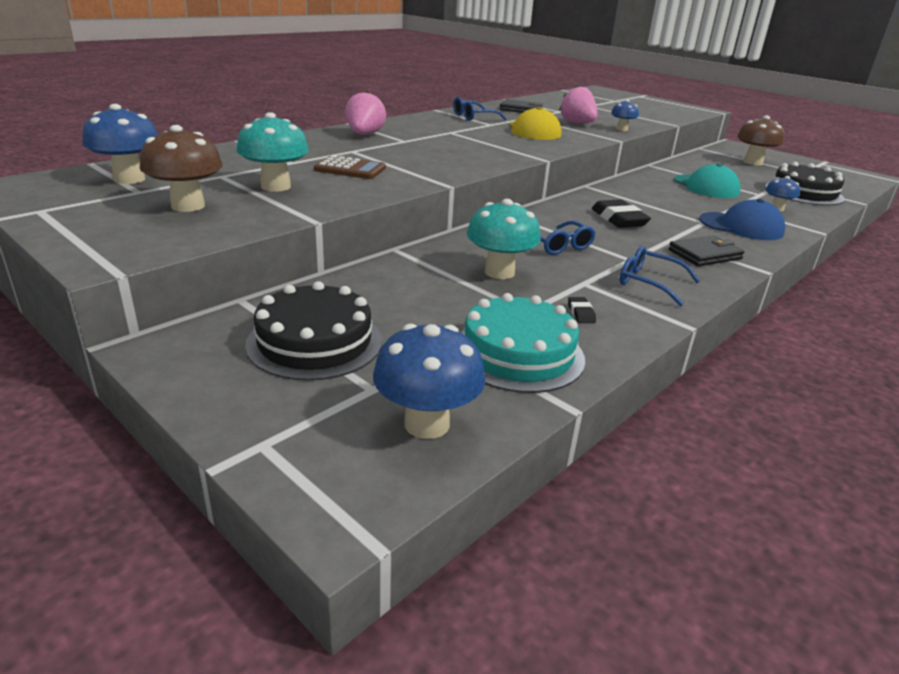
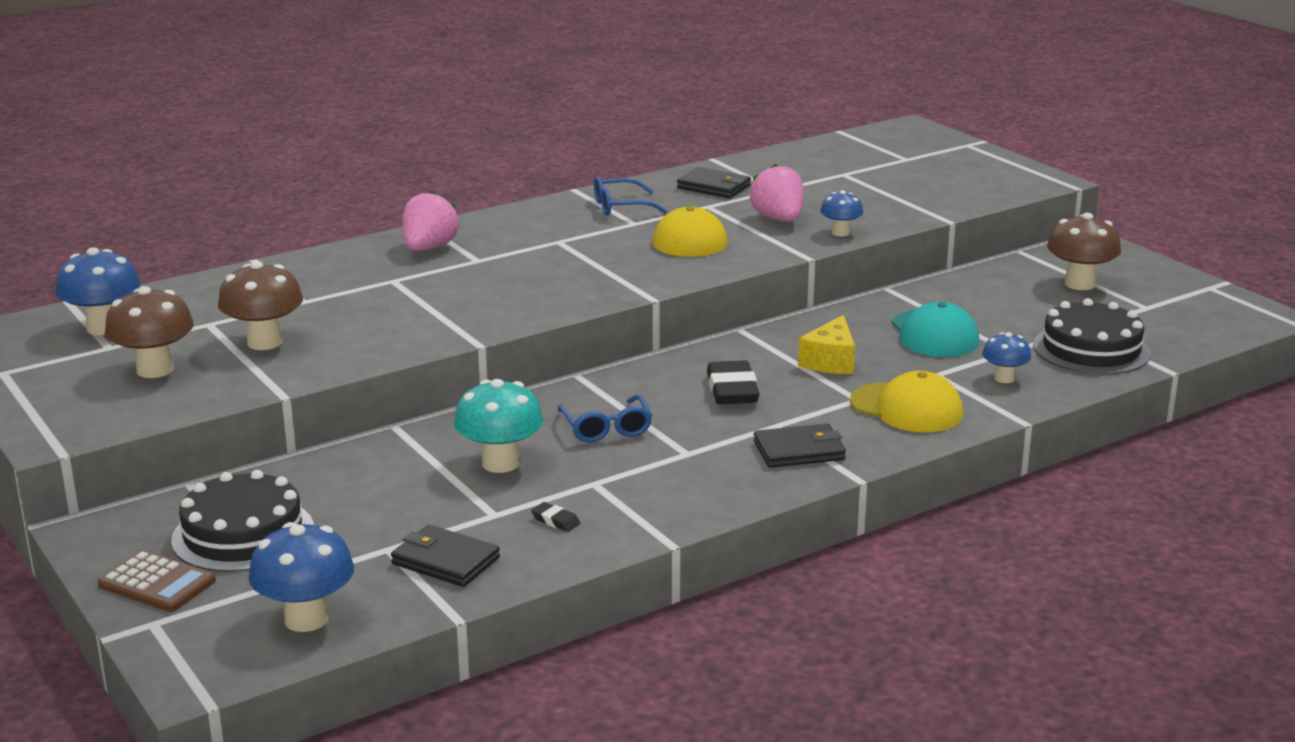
camera: 15 degrees right, 5 degrees down
(276, 186) = (265, 342): turquoise mushroom -> brown mushroom
(350, 169) = (371, 314): brown calculator -> brown calculator (157, 583)
(518, 353) = (445, 561): turquoise cake -> black wallet
(581, 313) = (555, 521): black eraser -> black eraser turned 60 degrees counterclockwise
(649, 283) = (679, 487): blue glasses -> none
(662, 202) = (830, 361): none -> yellow cheese
(741, 226) = (906, 408): blue cap -> yellow cap

